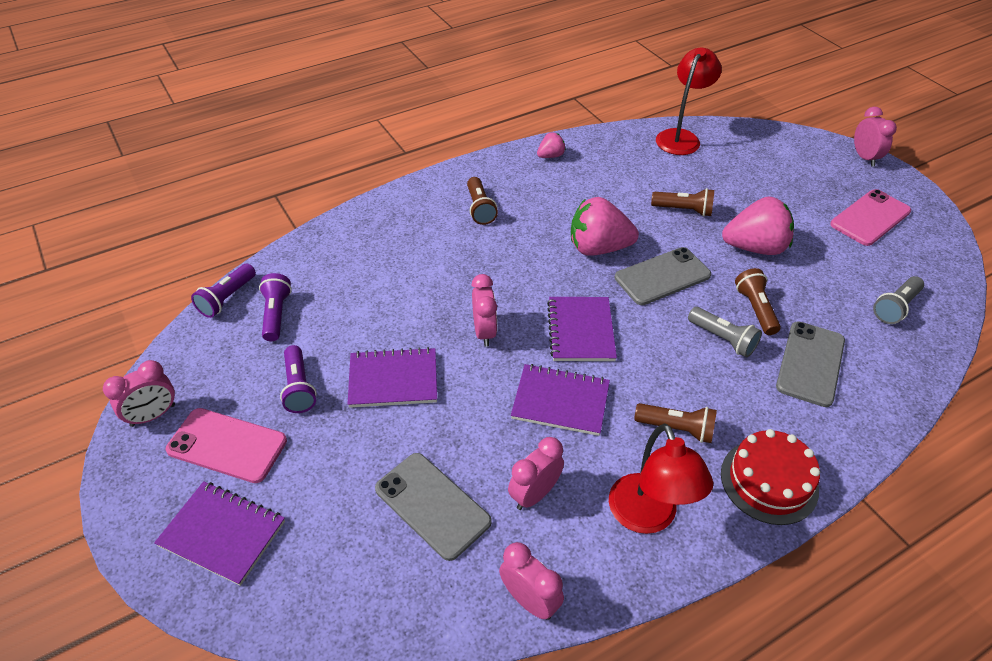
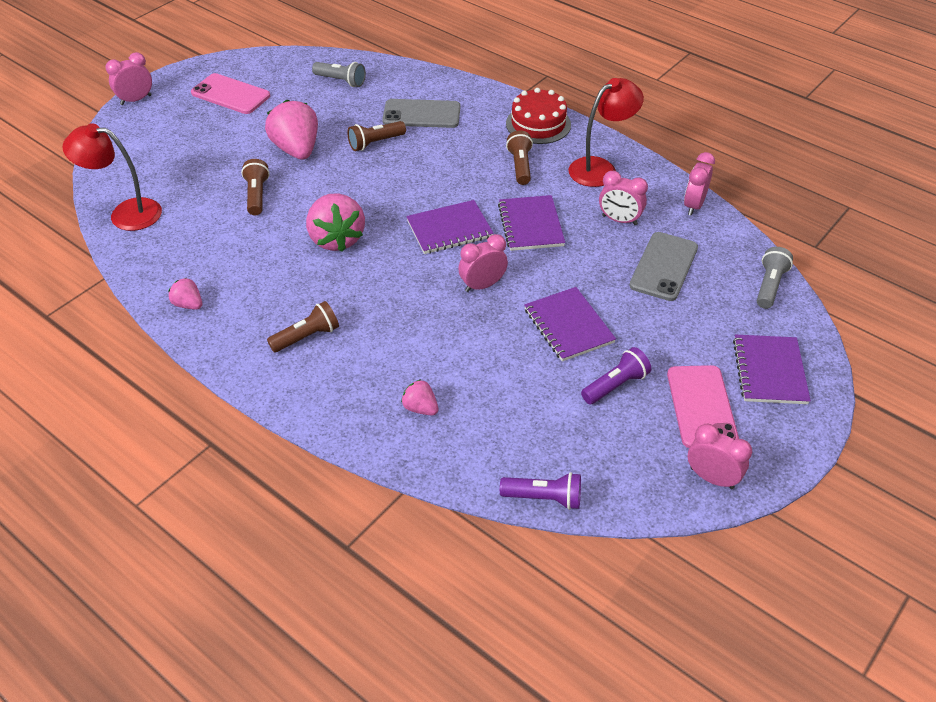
camera: 110 degrees left, 0 degrees up
(276, 314) = (542, 443): purple flashlight -> none
(363, 253) = (420, 408): none -> pink strawberry
(662, 276) = (359, 195): grey phone -> none
(722, 339) = (418, 155): grey flashlight -> grey flashlight (769, 286)

